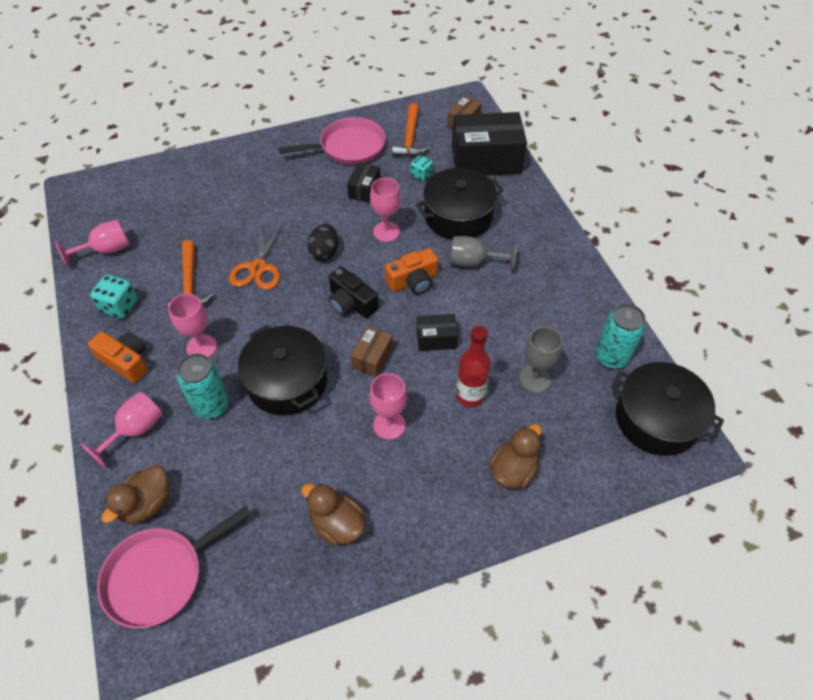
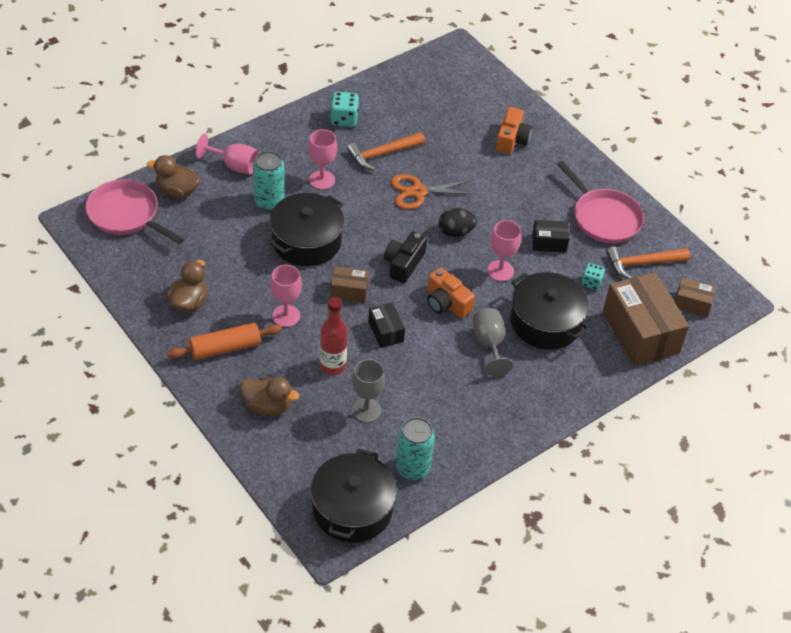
camera: 70 degrees right, 5 degrees down
(106, 250) = (398, 91): pink goblet -> none
(126, 361) = (292, 140): orange camera -> orange camera (512, 139)
(419, 498) = (225, 348): none -> orange rolling pin
(486, 160) = (640, 332): black box -> brown box

